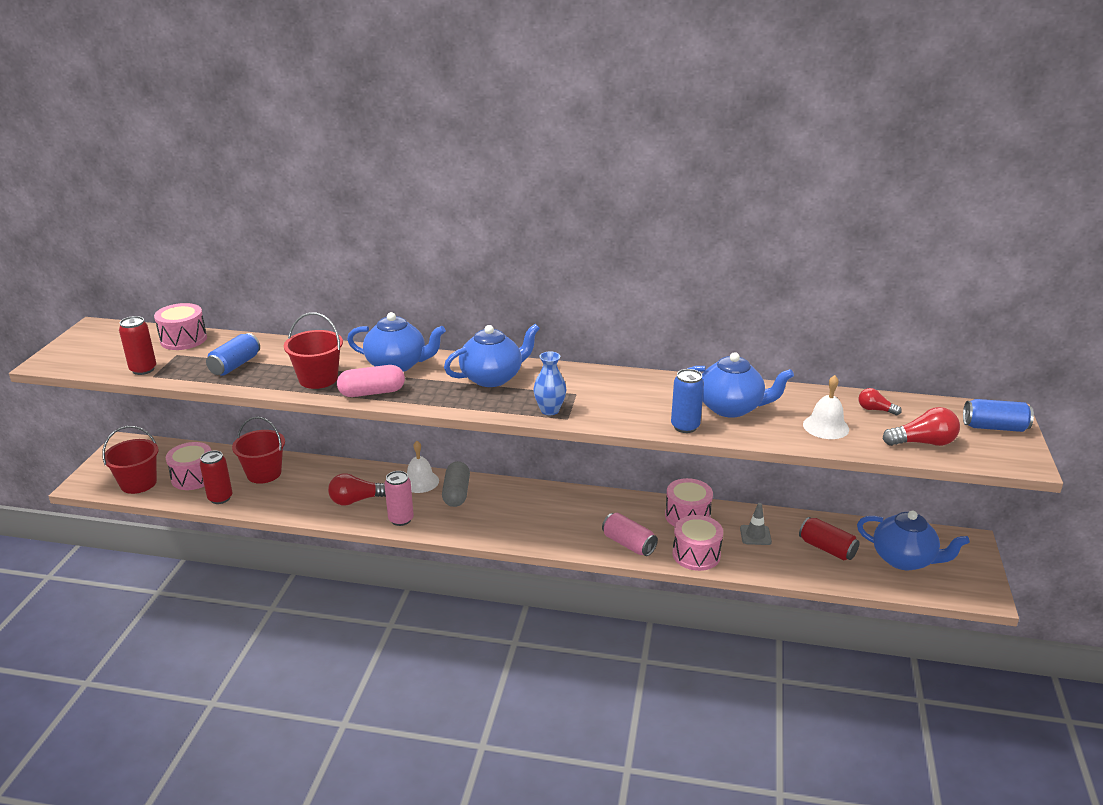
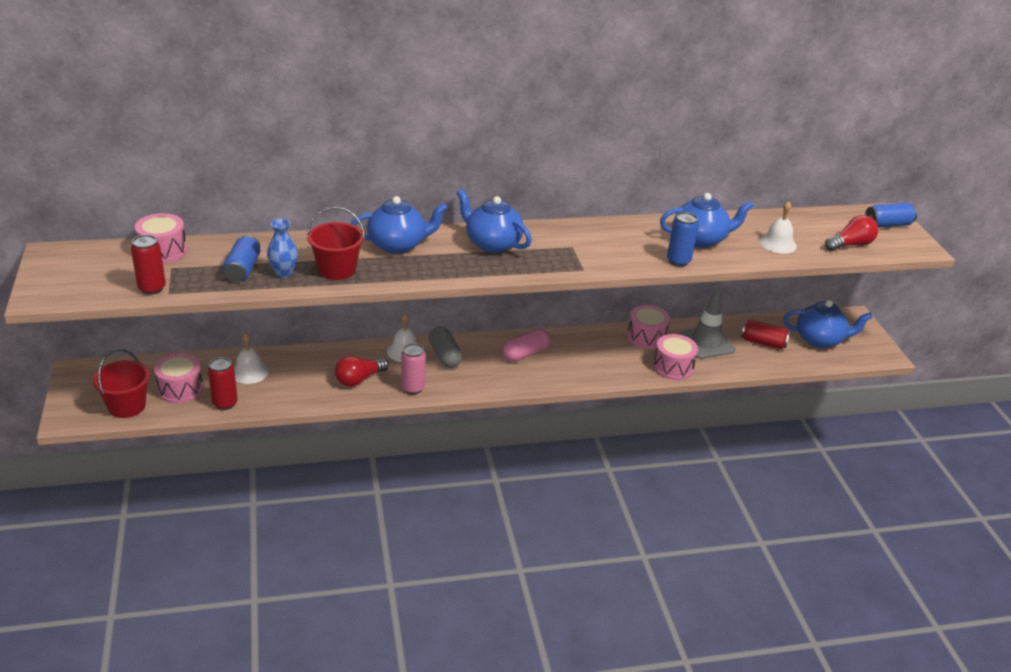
camera: 25 degrees left, 5 degrees up
(264, 473) = (249, 372): red bucket -> white bell
(372, 392) = (398, 274): pink capsule -> pink capsule (525, 354)
(492, 378) = (492, 244): blue teapot -> blue teapot turned 90 degrees counterclockwise
(549, 410) = (563, 265): blue vase -> blue vase (284, 273)
(628, 544) = (616, 370): pink can -> none
(755, 535) = (706, 343): grey traffic cone -> grey traffic cone, size x1.87
(875, 410) = (802, 224): red light bulb -> none

